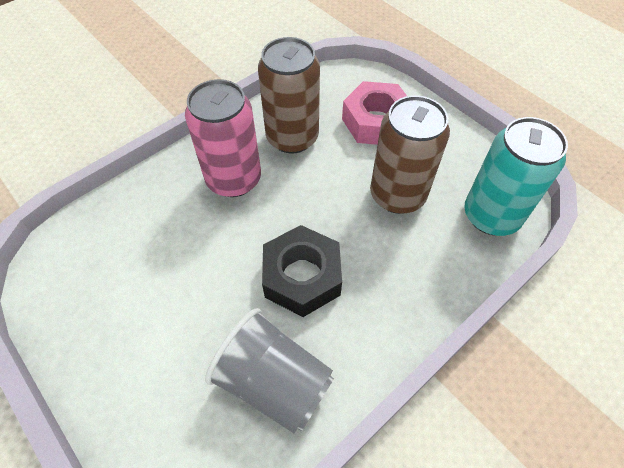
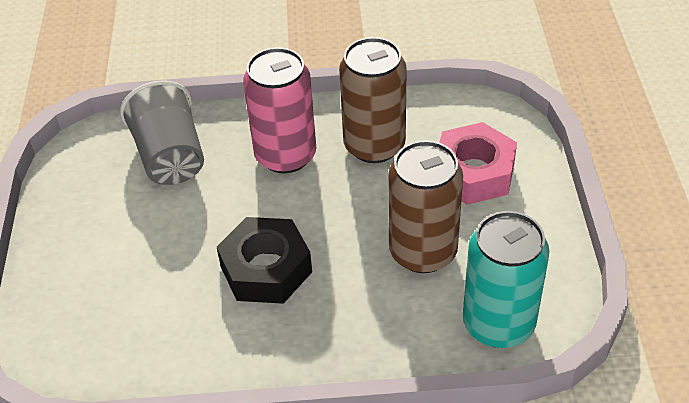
camera: 40 degrees right, 10 degrees down
(274, 382) = (169, 333): grey cup -> grey cup (170, 157)

